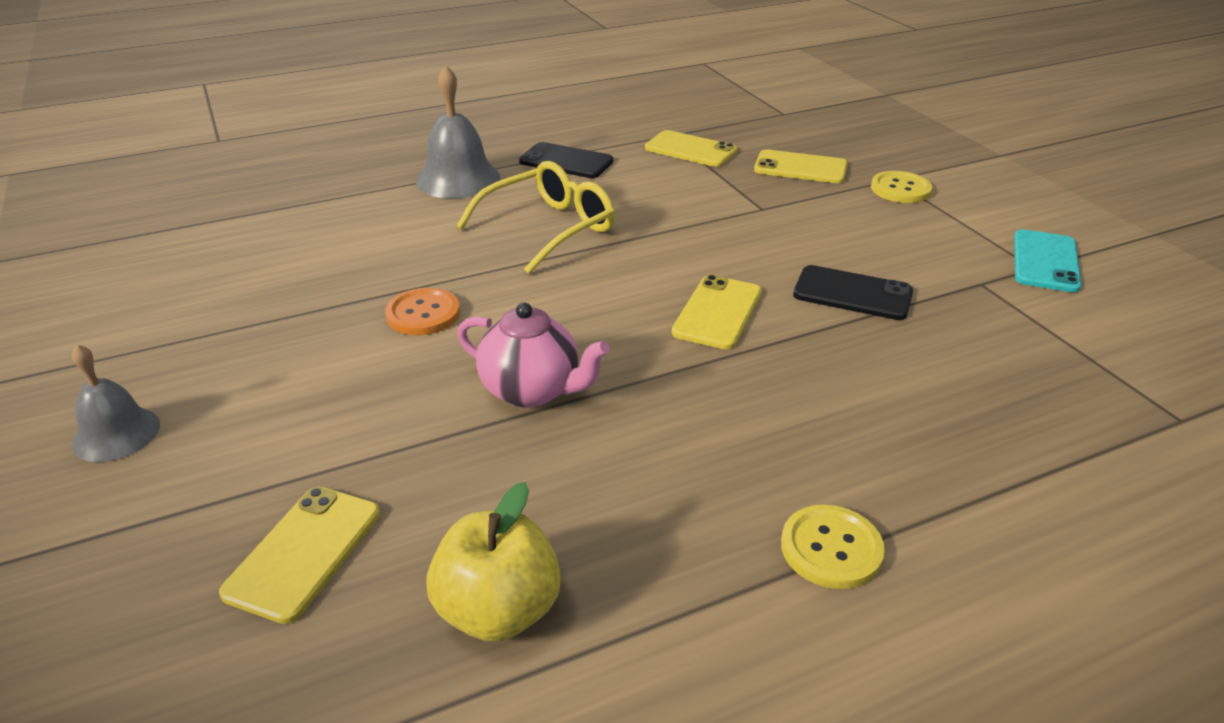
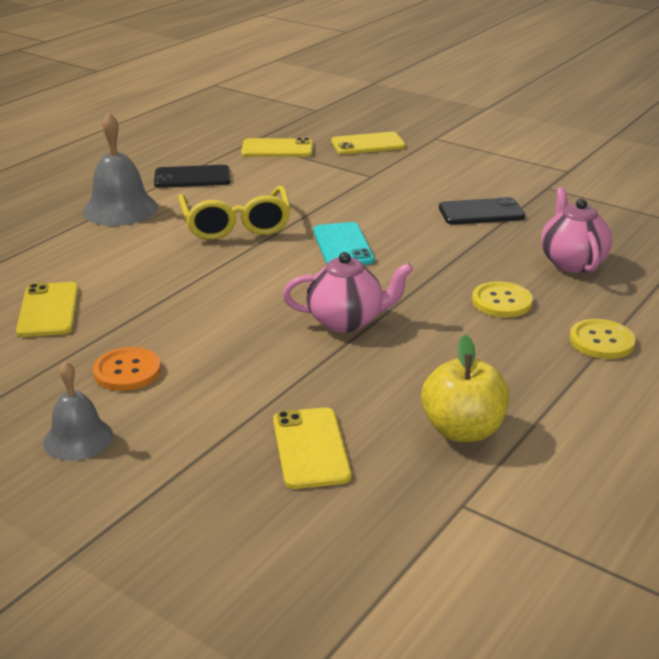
camera: 30 degrees left, 5 degrees down
(423, 314) = (212, 301): orange button -> orange button (127, 371)
(549, 228) = (236, 225): yellow glasses -> yellow glasses turned 150 degrees clockwise
(717, 312) = (412, 245): yellow phone -> yellow phone (48, 310)
(900, 189) = (446, 143): yellow button -> yellow button (501, 302)
(908, 405) = (572, 262): none -> pink teapot
(1045, 261) = (570, 166): turquoise phone -> turquoise phone (343, 245)

